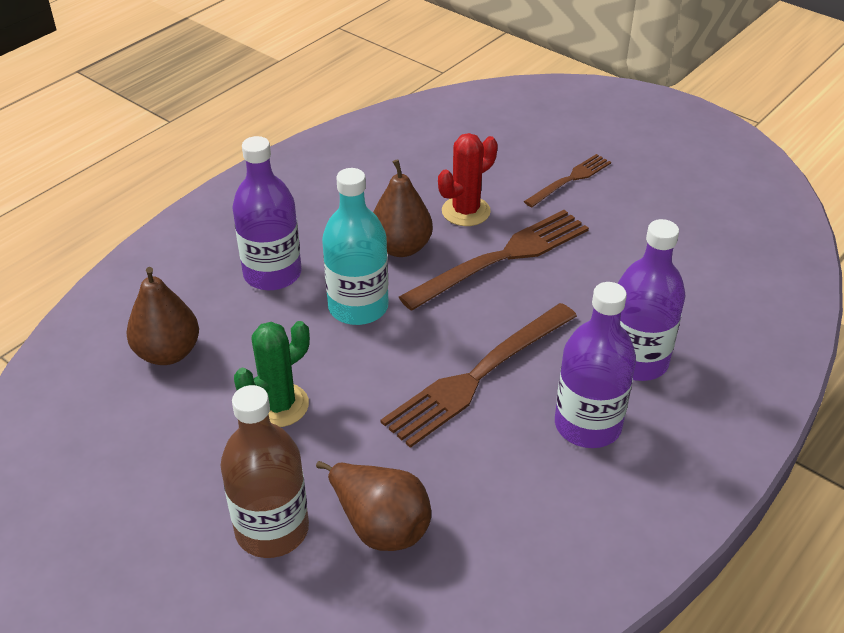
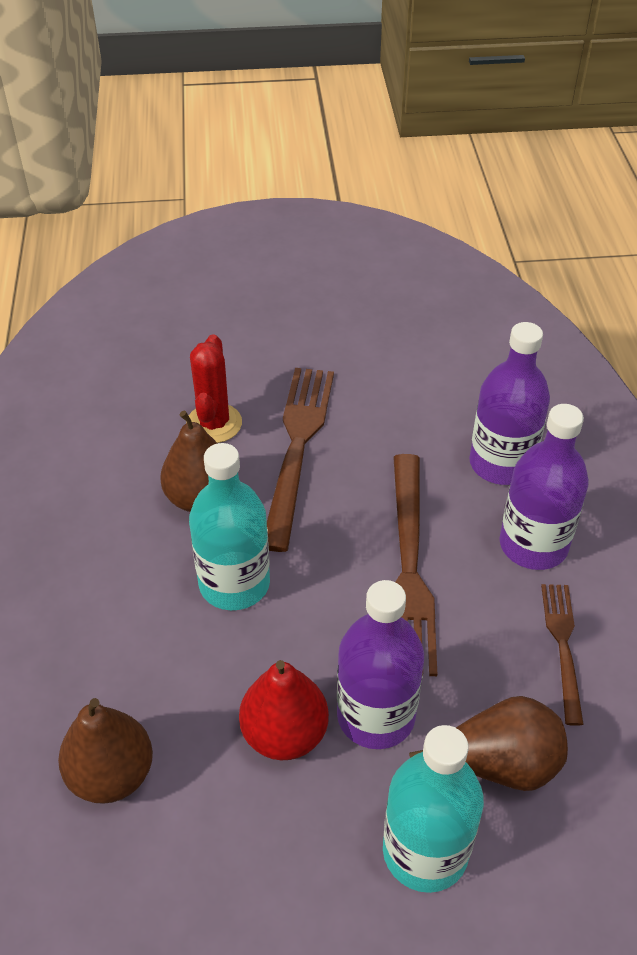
camera: 45 degrees left, 5 degrees up
(272, 274) = (112, 612): purple bottle -> purple bottle (376, 716)
(272, 529) = (425, 851): brown bottle -> turquoise bottle
(279, 405) = (284, 734): green cactus -> red pear
(570, 179) = (264, 336): brown fork -> brown fork (562, 645)

